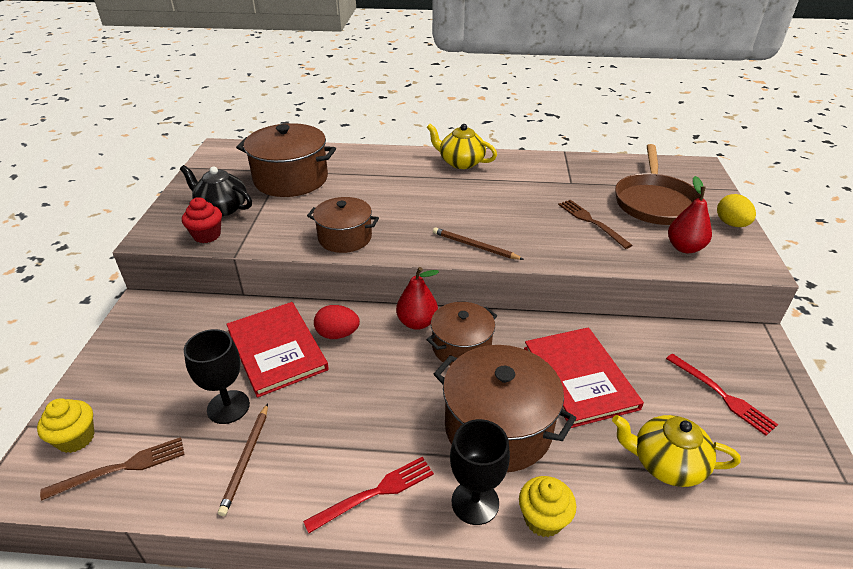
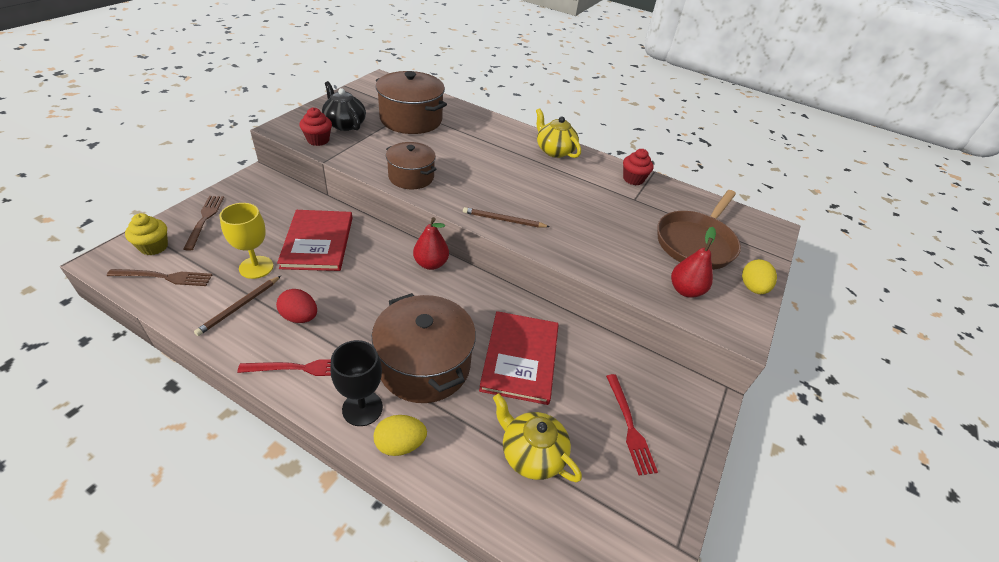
camera: 20 degrees right, 5 degrees up
(228, 407) = (256, 267): black goblet -> yellow goblet
(337, 334) = (367, 248): red egg -> red egg (300, 317)
(461, 347) = (448, 295): brown pot -> none
(474, 246) = (503, 220): brown pencil -> brown pencil turned 45 degrees counterclockwise
(543, 519) = (400, 444): yellow cupcake -> yellow egg
(553, 165) = (633, 179): none -> red cupcake
(591, 222) = (621, 237): brown fork -> brown fork (205, 219)

